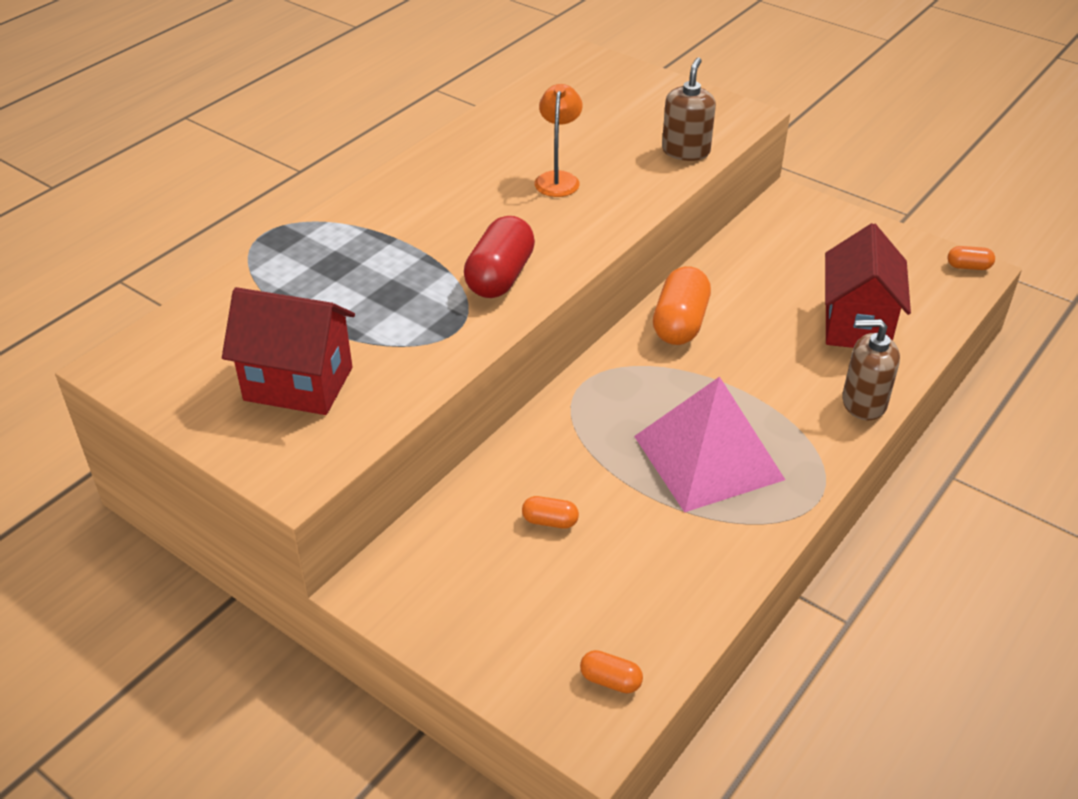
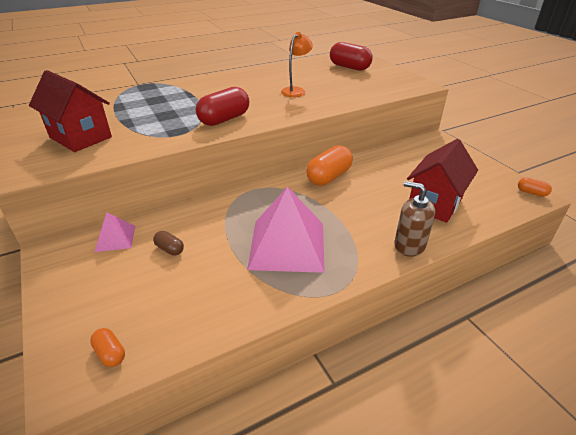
camera: 25 degrees right, 5 degrees down
(451, 534) = (115, 238): none -> pink pyramid
(550, 521) = (169, 249): orange capsule -> brown capsule
(601, 96) = (349, 67): none -> red capsule
(685, 151) = (374, 92): brown soap dispenser -> none

